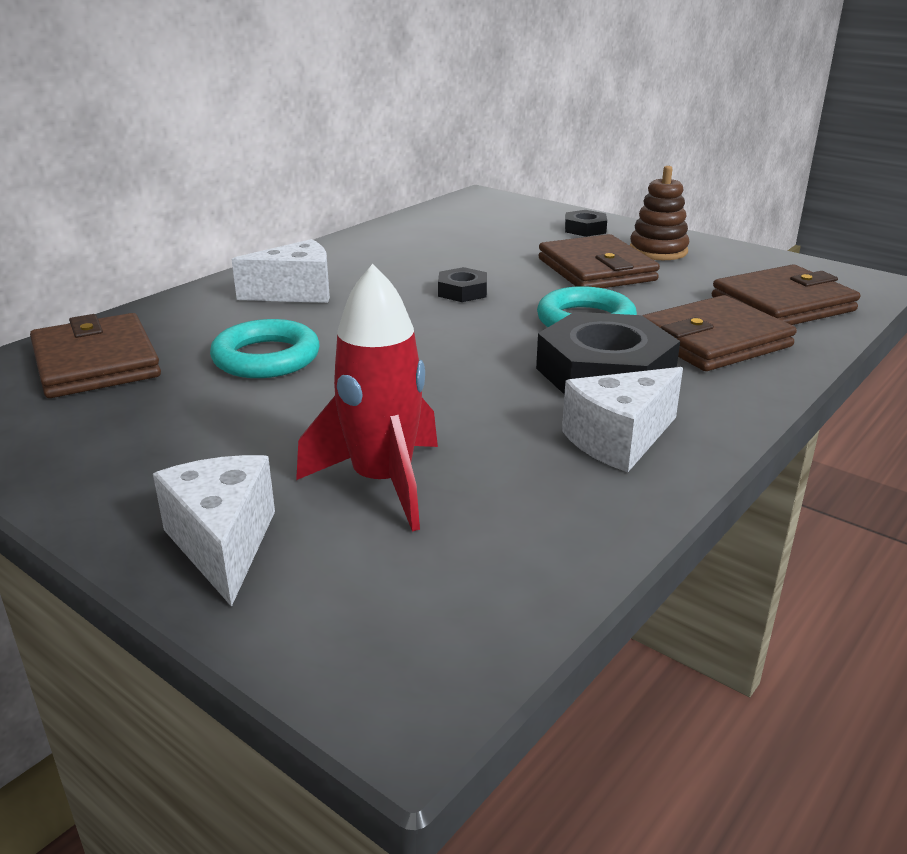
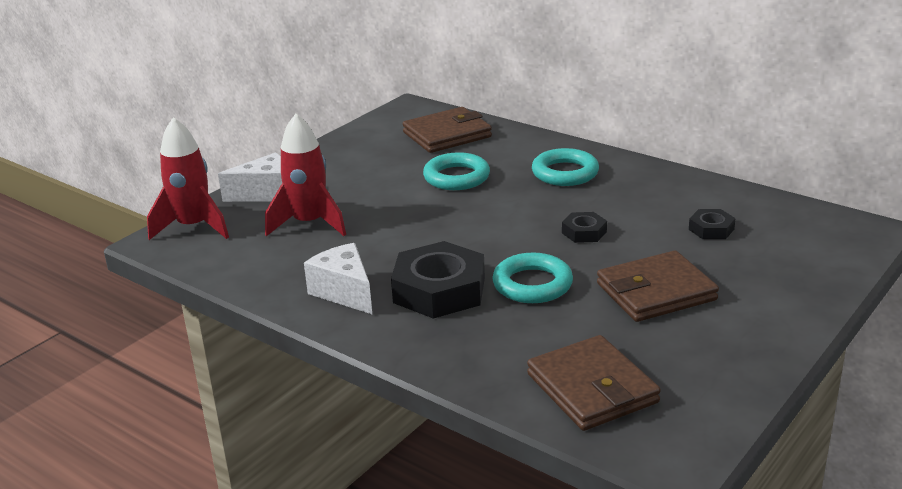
camera: 90 degrees right, 0 degrees up
(296, 293) = (565, 173): white cheese -> turquoise ring
(350, 640) = (193, 227): none -> red rocket
(585, 229) = (781, 288): black nut -> black nut (711, 229)
(658, 251) = (726, 328): brown stacking toy -> none
(713, 341) = (500, 341): brown wallet -> none

